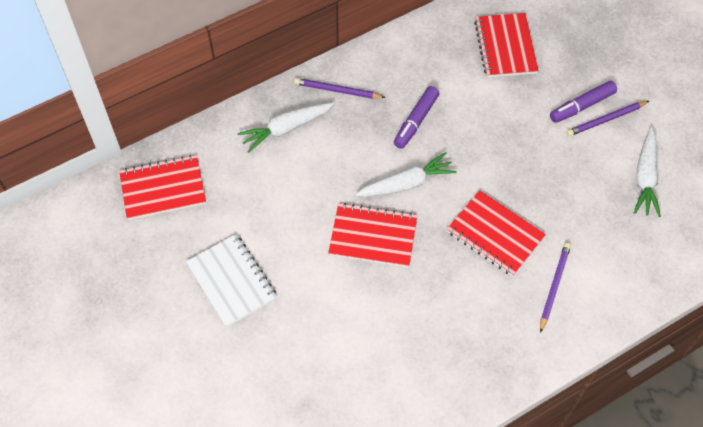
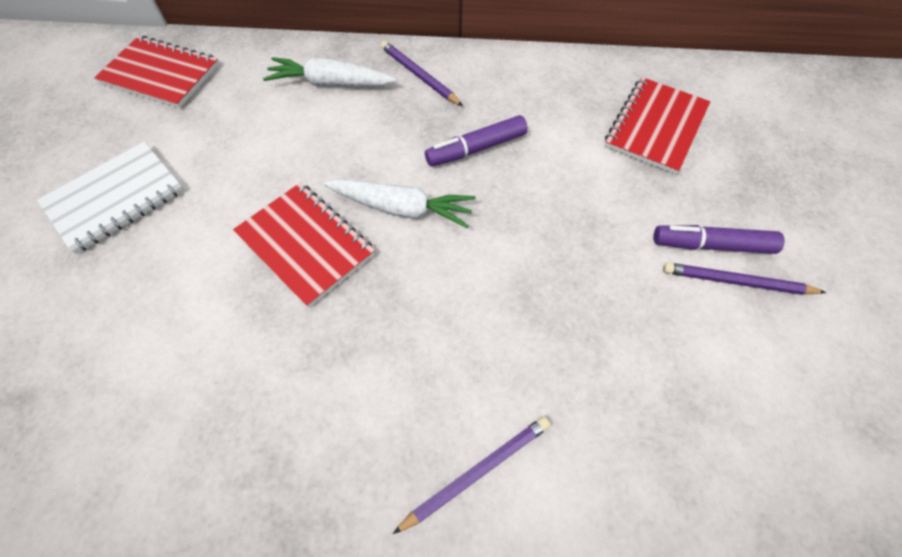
camera: 35 degrees right, 0 degrees up
(231, 281) = (115, 198): white notebook -> white notebook turned 45 degrees clockwise
(495, 234) = (456, 338): red notebook -> none
(645, 178) = (747, 399): white carrot -> none

